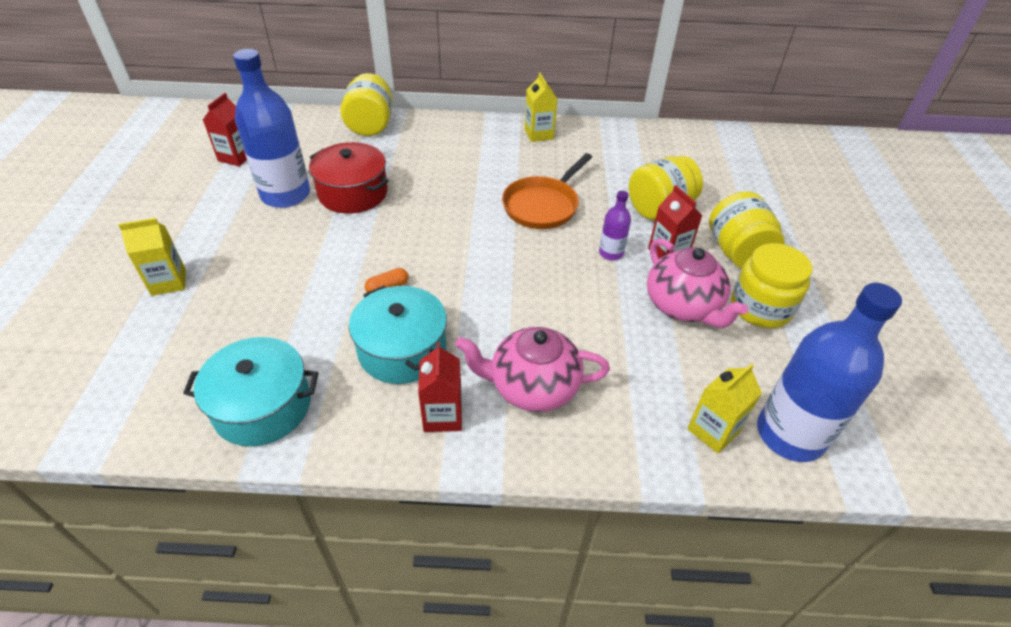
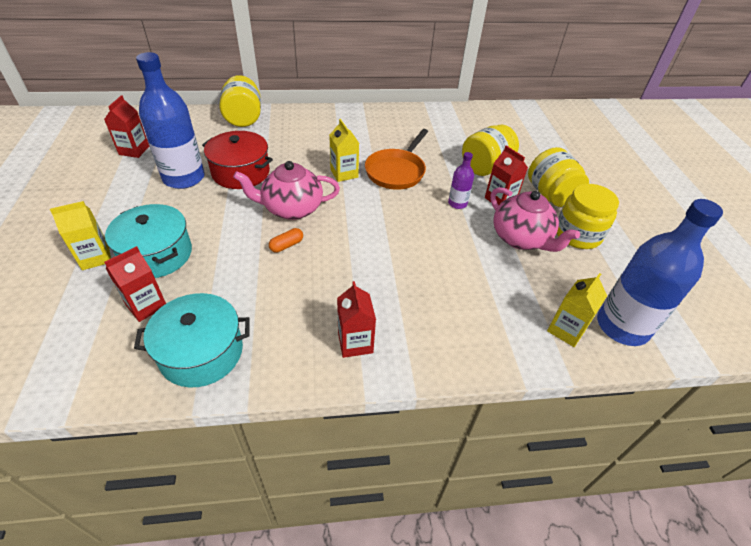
camera: 10 degrees left, 0 degrees up
(213, 344) = (146, 305): none -> red carton
(402, 350) = (310, 293): turquoise pot -> turquoise pot (157, 254)
(532, 387) = (421, 312): pink teapot -> pink teapot (291, 209)
(539, 134) = (380, 117): yellow carton -> yellow carton (344, 173)

